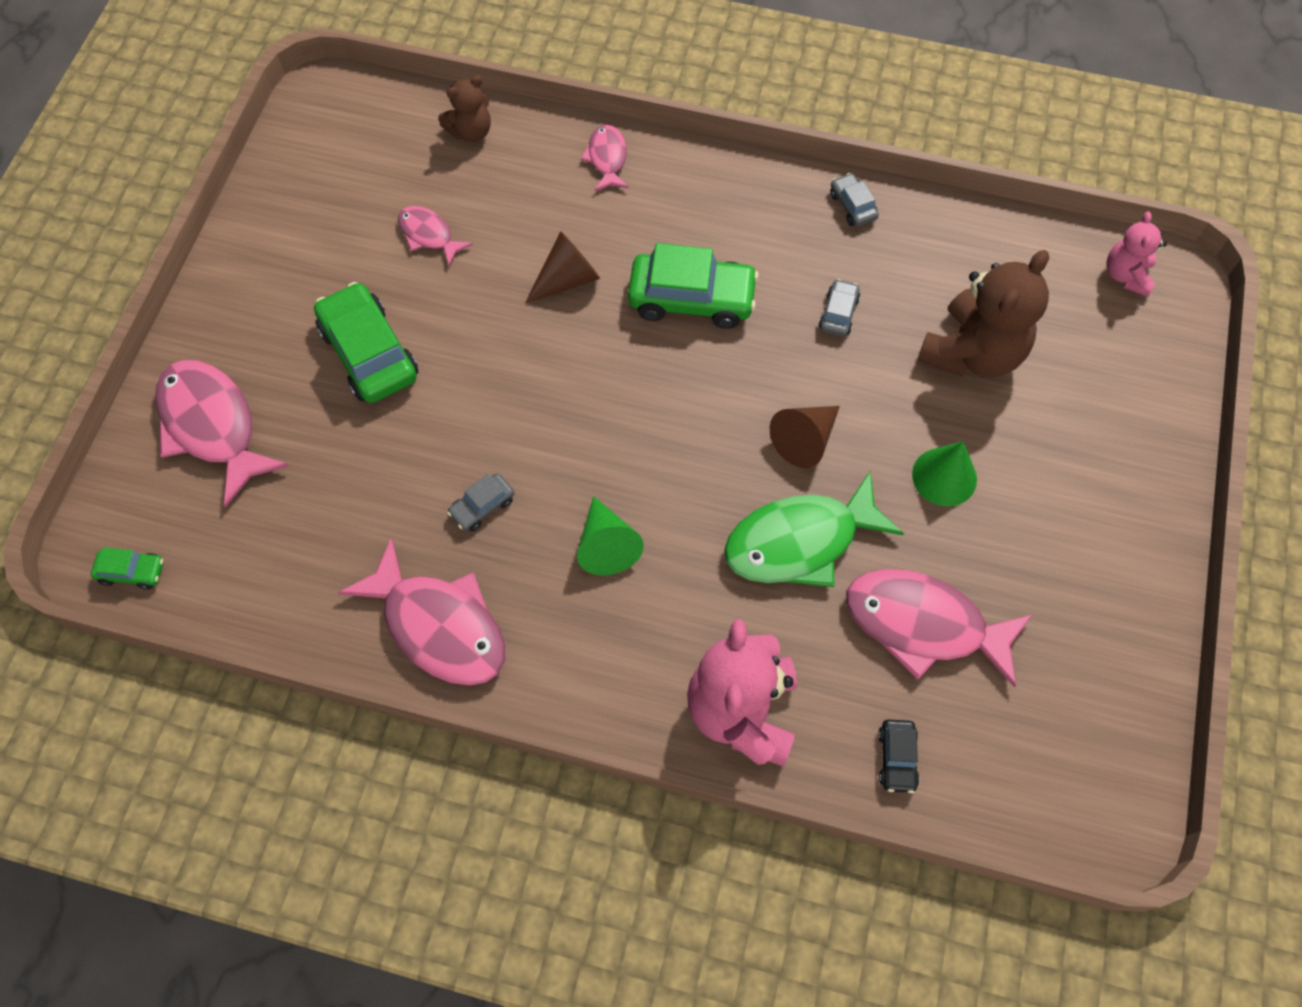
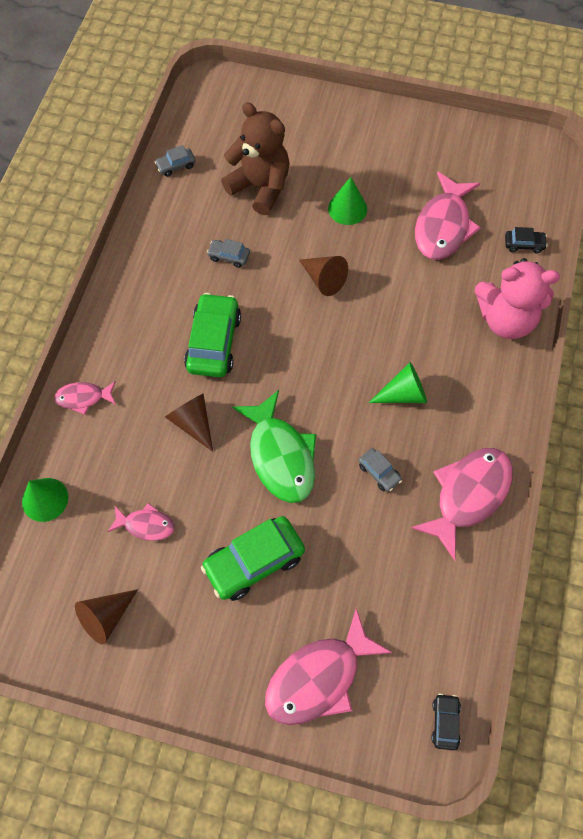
camera: 90 degrees left, 0 degrees up
(132, 572) = (445, 722): green car -> black car
(319, 202) = (106, 617): none -> brown cone
(429, 235) = (146, 525): pink fish -> pink fish turned 120 degrees counterclockwise
(471, 132) = (45, 499): brown teddy bear -> green cone
(800, 541) = (394, 285): green fish -> green fish (280, 455)
(852, 206) = (142, 243): grey car -> grey car (176, 166)
(1126, 275) = (206, 105): pink teddy bear -> none

